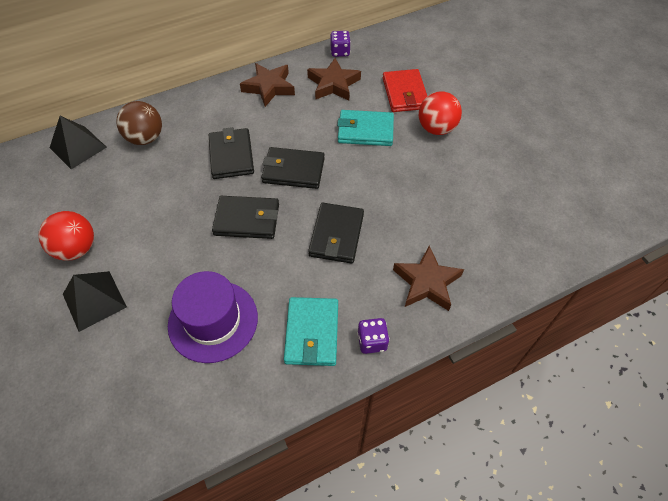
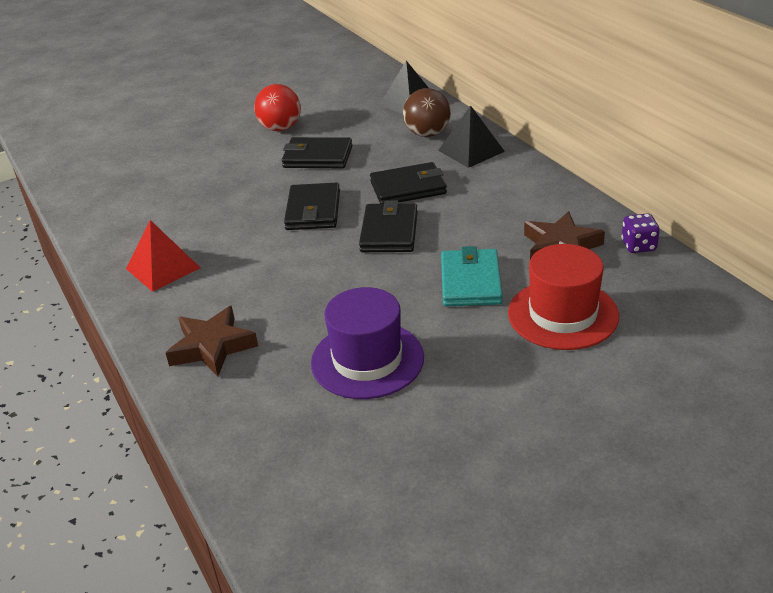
camera: 90 degrees right, 20 degrees down
(94, 300) = (223, 147): black pyramid -> black pyramid (471, 151)
(213, 321) = (190, 209): purple hat -> purple hat (367, 360)
(269, 87) = (536, 197): brown star -> none
(312, 333) = (163, 268): turquoise wallet -> red pyramid
(336, 235) = (289, 273): black wallet -> black wallet (318, 157)
(372, 341) = (143, 308): purple dice -> none
(405, 93) = (563, 314): red wallet -> red hat
(436, 128) = (490, 349): red ball -> none

